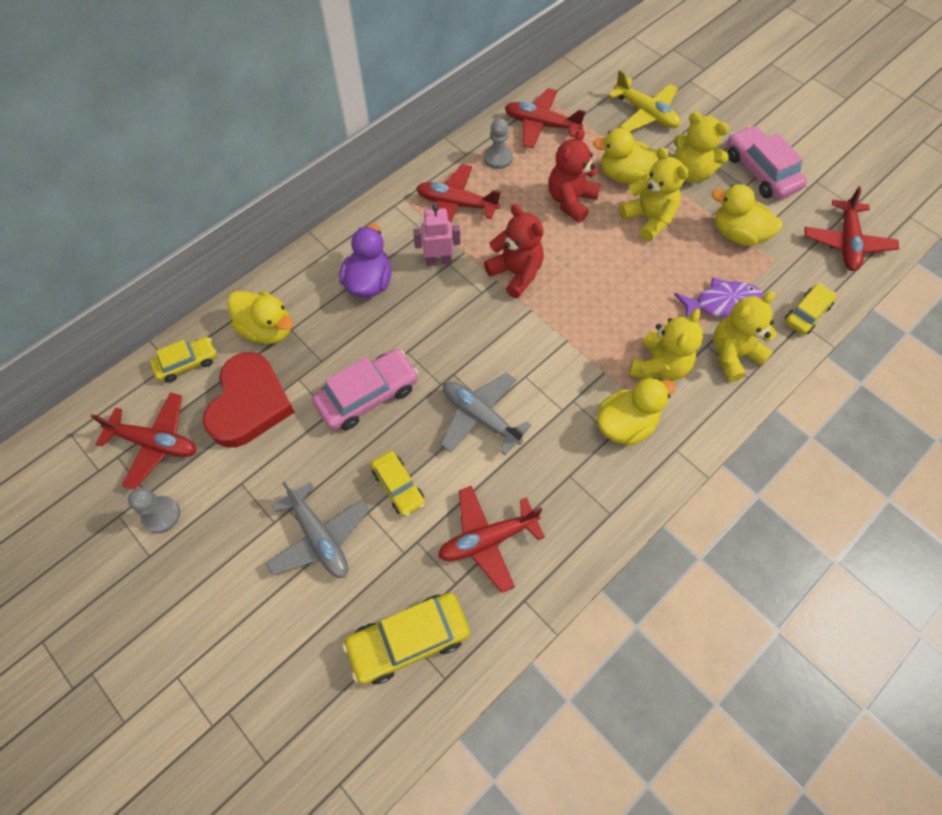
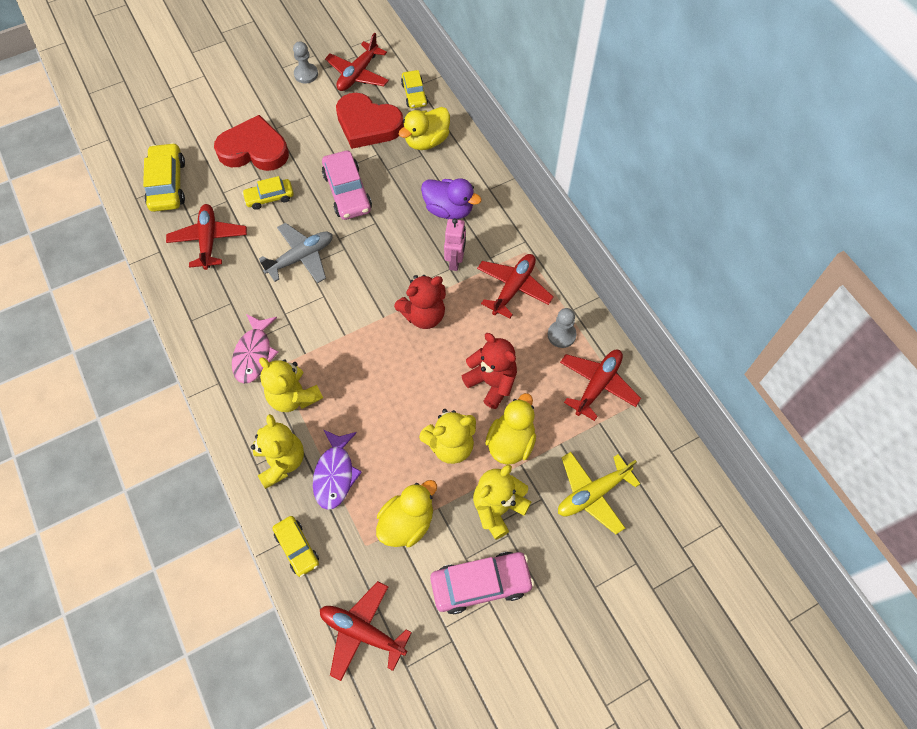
camera: 105 degrees right, 0 degrees up
(319, 537) = (254, 149): grey plane -> red heart
(626, 424) = (254, 354): yellow duck -> pink fish

